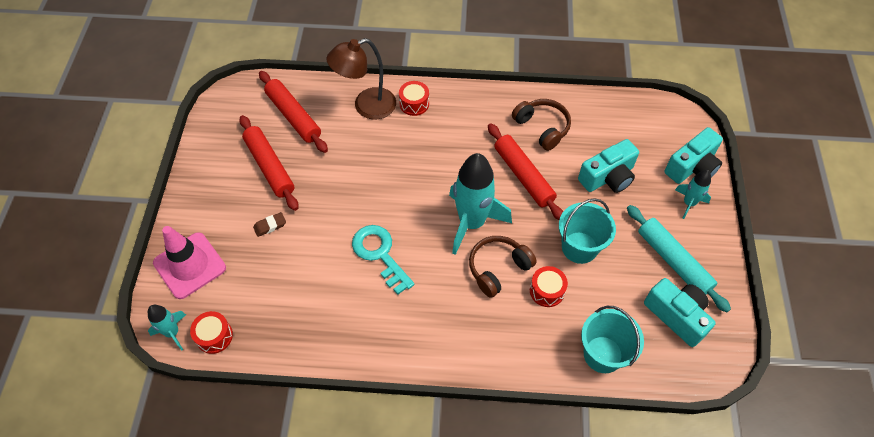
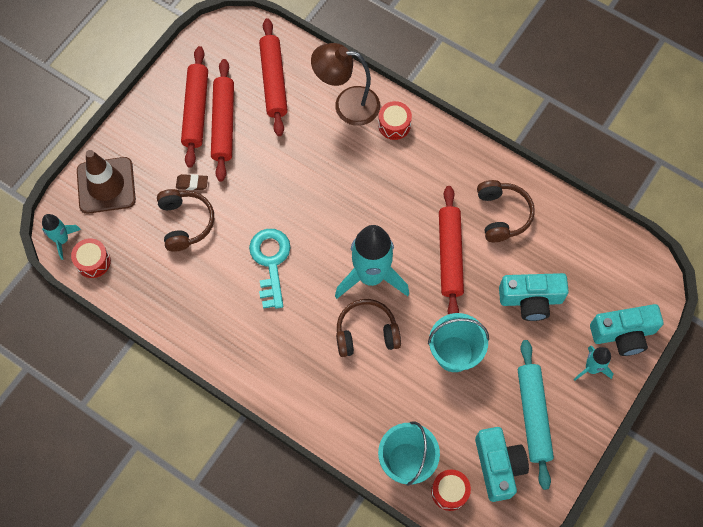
camera: 30 degrees right, 10 degrees up
(190, 265) = (106, 185): pink traffic cone -> brown traffic cone
(238, 167) = (196, 110): none -> red rolling pin
(283, 260) = (185, 223): none -> brown headphones
(547, 291) = (396, 377): red drum -> red drum (449, 491)

